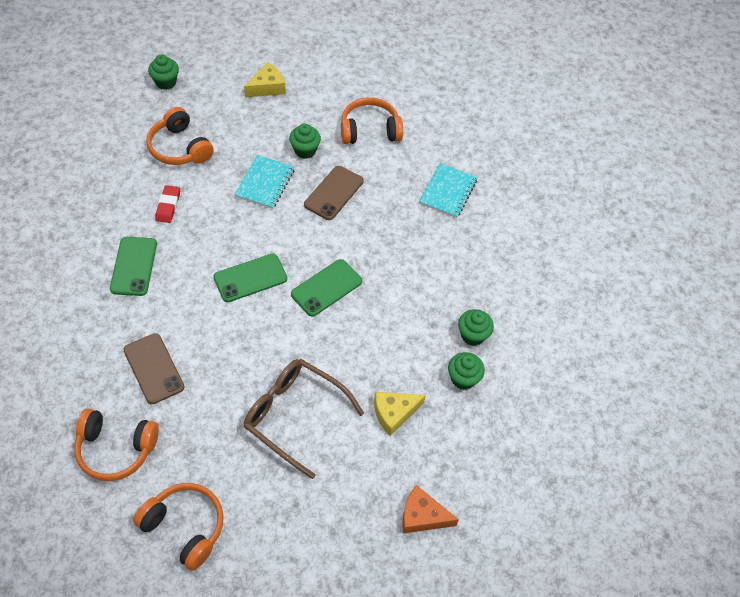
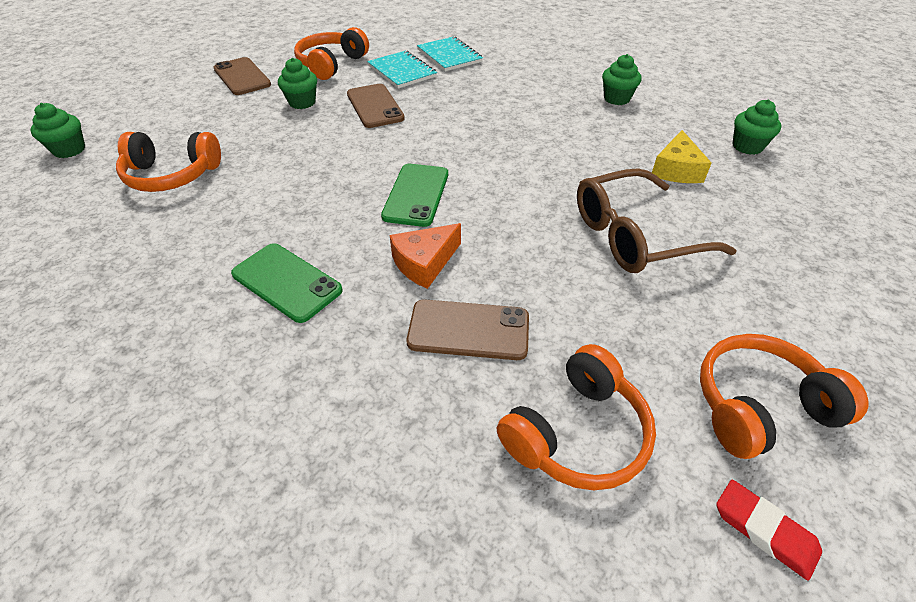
camera: 50 degrees left, 10 degrees down
(168, 206) = (238, 216): red eraser -> red eraser (764, 530)
(265, 183) = (306, 139): turquoise notebook -> turquoise notebook (402, 71)
(267, 87) = (193, 94): yellow cheese -> none
(309, 95) = (242, 77): none -> brown phone
(326, 288) = (484, 152): green phone -> none
(422, 516) = (817, 199): orange cheese -> orange cheese (424, 263)
(463, 378) = (661, 119): green cupcake -> green cupcake (747, 146)

